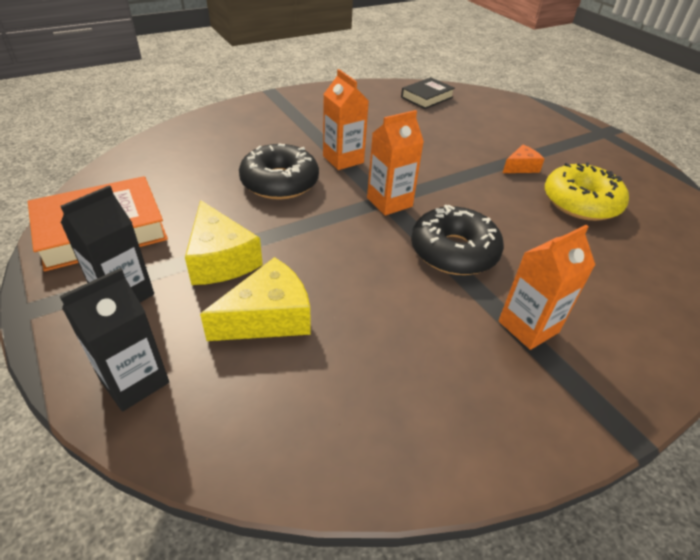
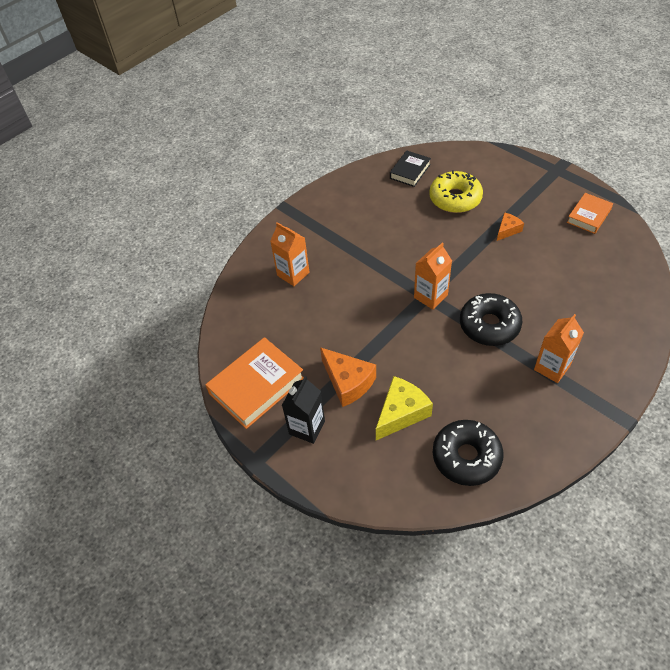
camera: 10 degrees left, 10 degrees up
(134, 381) = (353, 477): black carton -> none
(220, 259) = (348, 382): yellow cheese -> orange cheese
(279, 182) = (347, 303): black donut -> black donut (466, 457)
(343, 159) = (379, 265): orange carton -> orange carton (293, 274)
(581, 202) = (558, 252): yellow donut -> yellow donut (455, 198)
(634, 179) = (589, 216): none -> orange book

